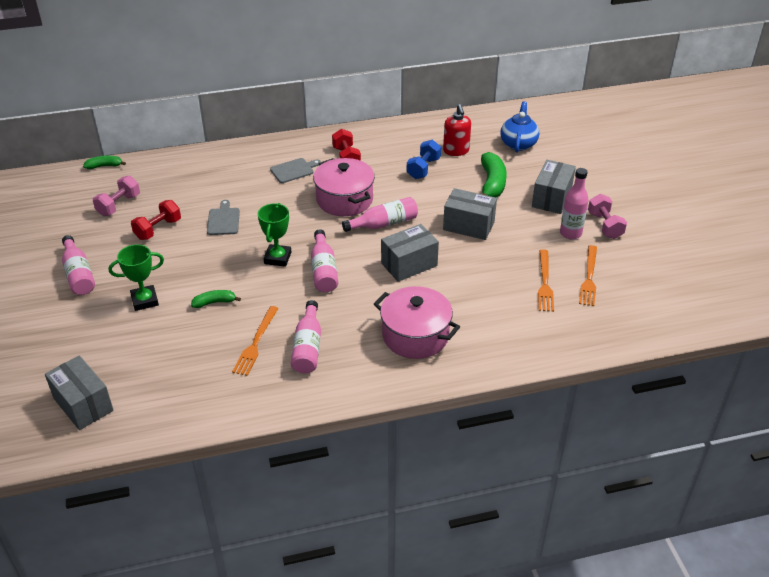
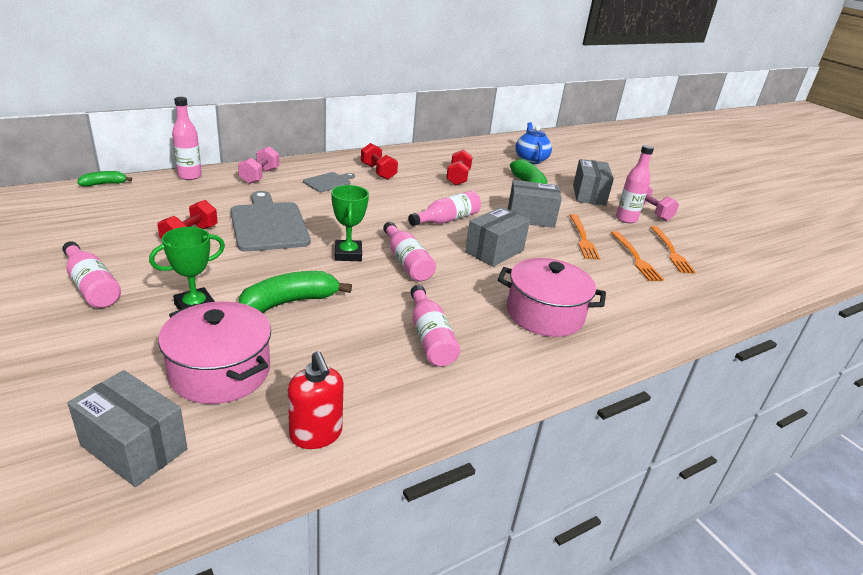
camera: 20 degrees left, 10 degrees down
(119, 205) = (132, 217): pink dumbbell -> pink dumbbell (260, 176)
(174, 158) = (190, 176): none -> pink bottle
(214, 302) = (290, 302): green banana -> green banana, size x1.81
(223, 220) = (268, 224): grey cutting board -> grey cutting board, size x1.91
(256, 343) = (363, 340): orange fork -> orange fork (582, 238)
(344, 200) = (395, 203): pink pot -> pink pot (220, 372)
(423, 168) = (458, 178): blue dumbbell -> red dumbbell
(456, 151) = (479, 165): red soap dispenser -> red soap dispenser (316, 434)

